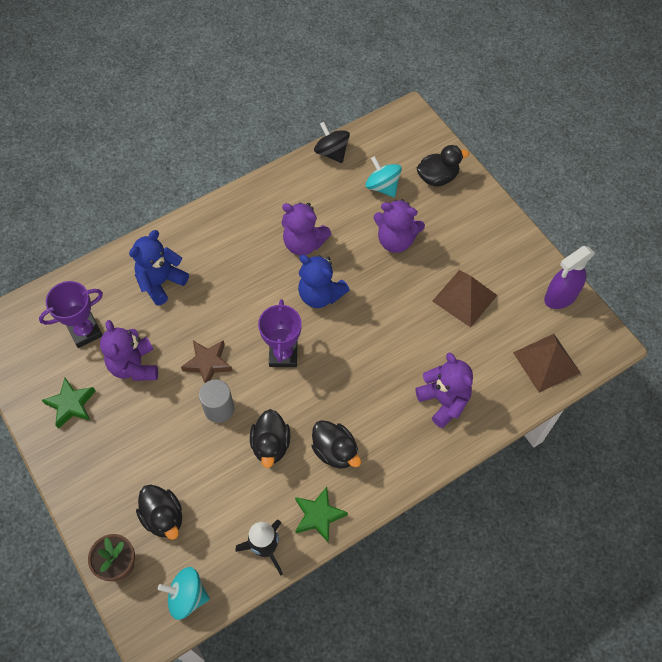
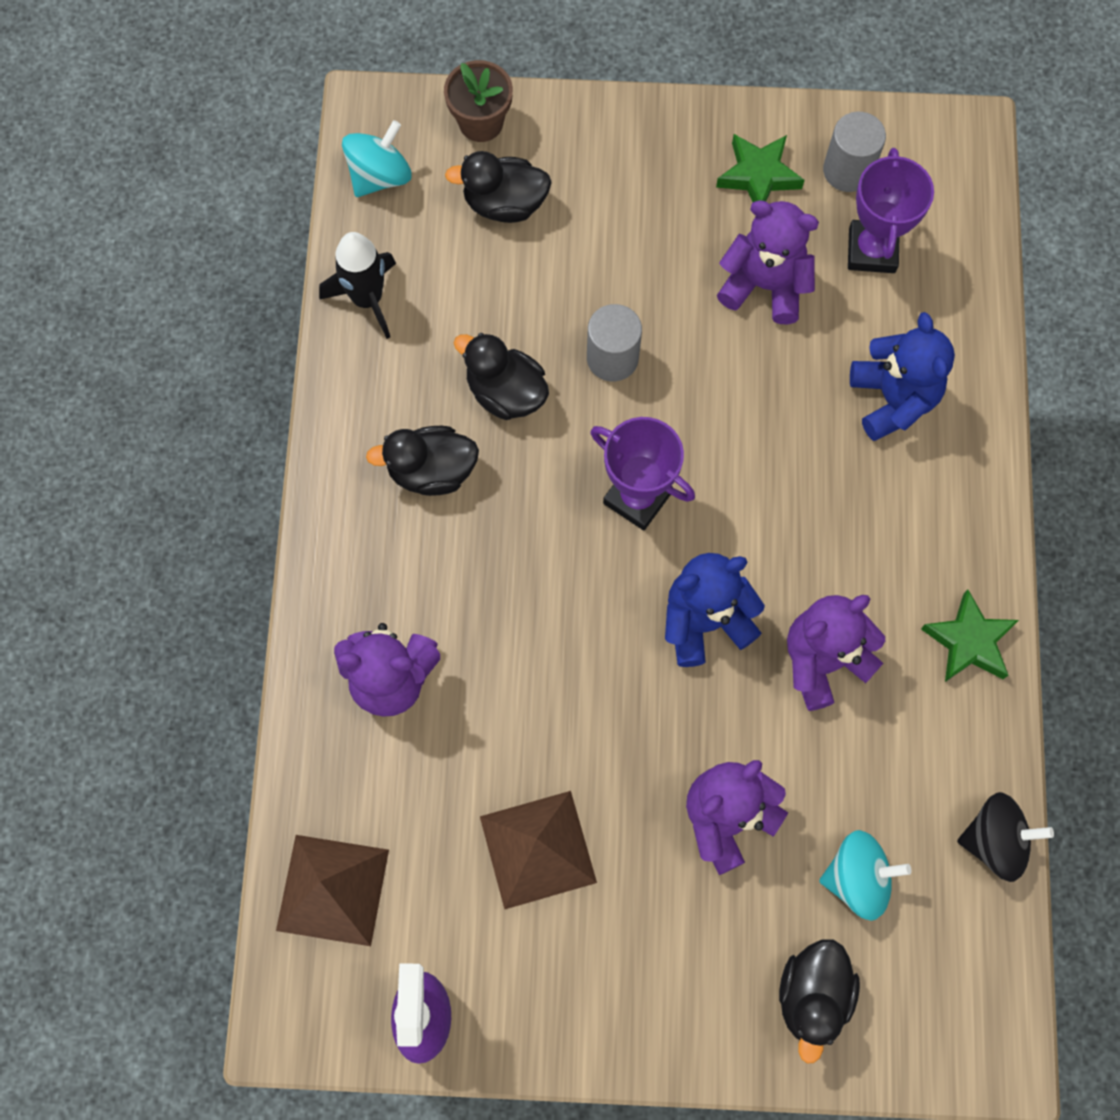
camera: 125 degrees right, 10 degrees up
(44, 366) = (847, 170): none -> grey cylinder
(208, 363) = (698, 385): brown star -> none
(318, 516) = (359, 390): green star -> green star (969, 641)

